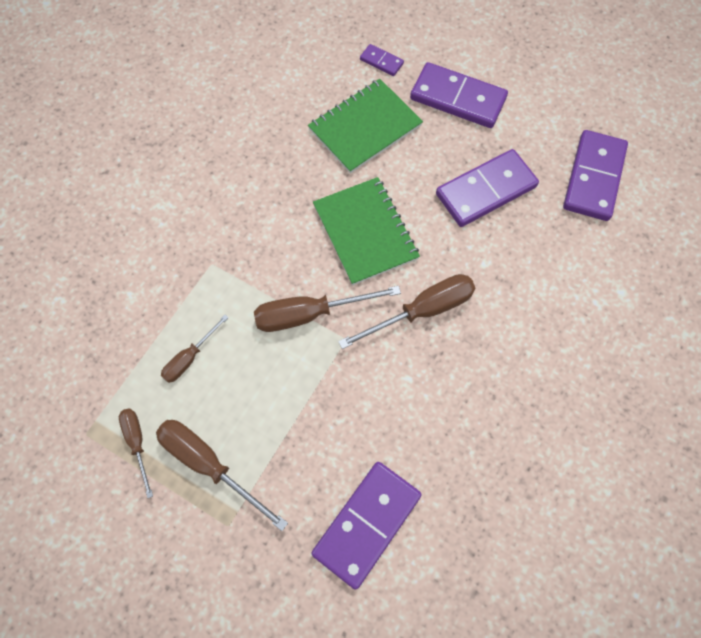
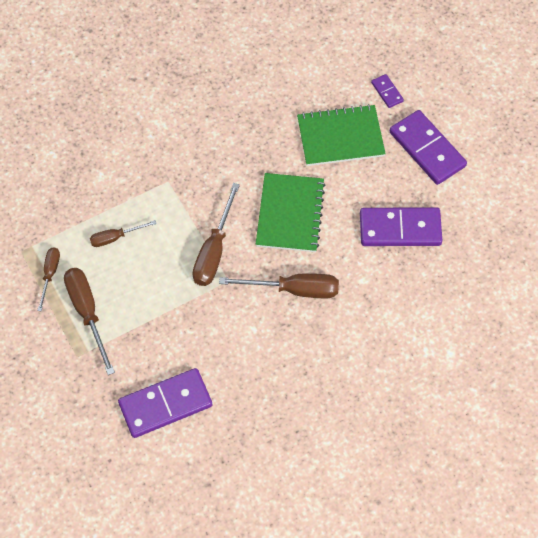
camera: 30 degrees right, 5 degrees down
(310, 314) = (214, 250): brown screwdriver -> brown screwdriver turned 90 degrees counterclockwise
(594, 178) = (491, 261): purple domino -> none

